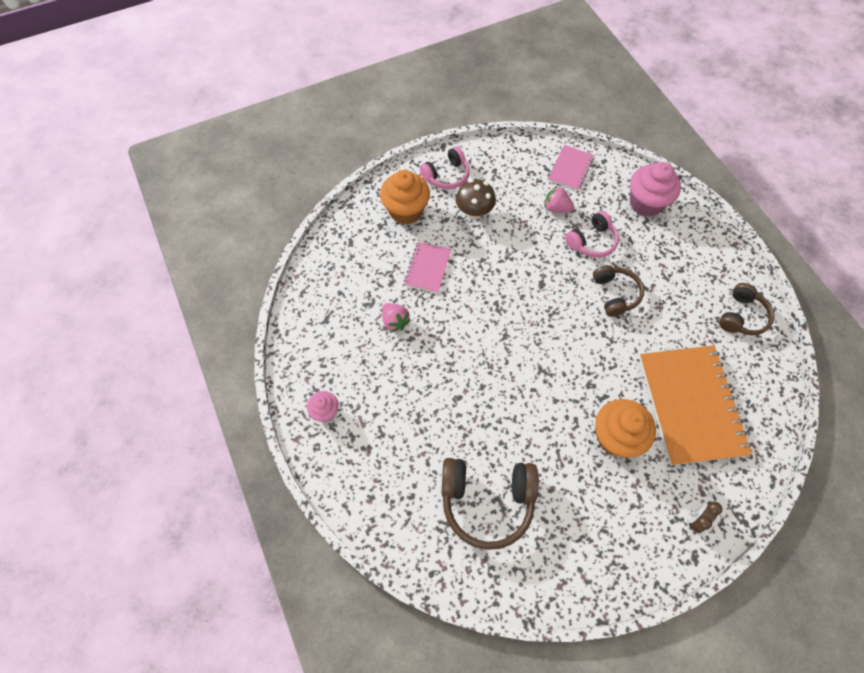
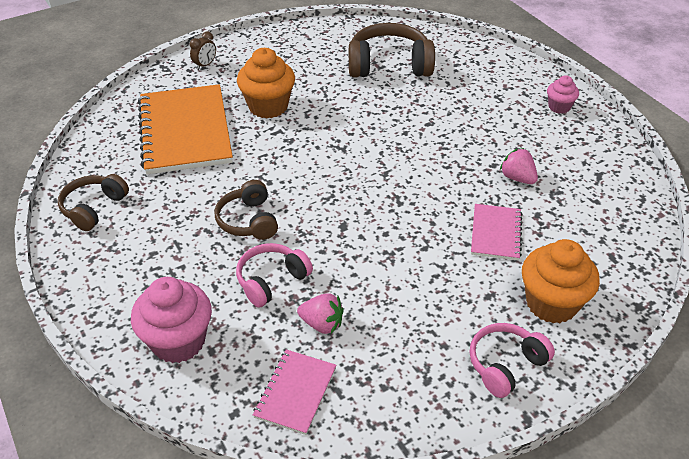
camera: 175 degrees right, 20 degrees down
(474, 212) = (448, 309): brown mushroom -> none

